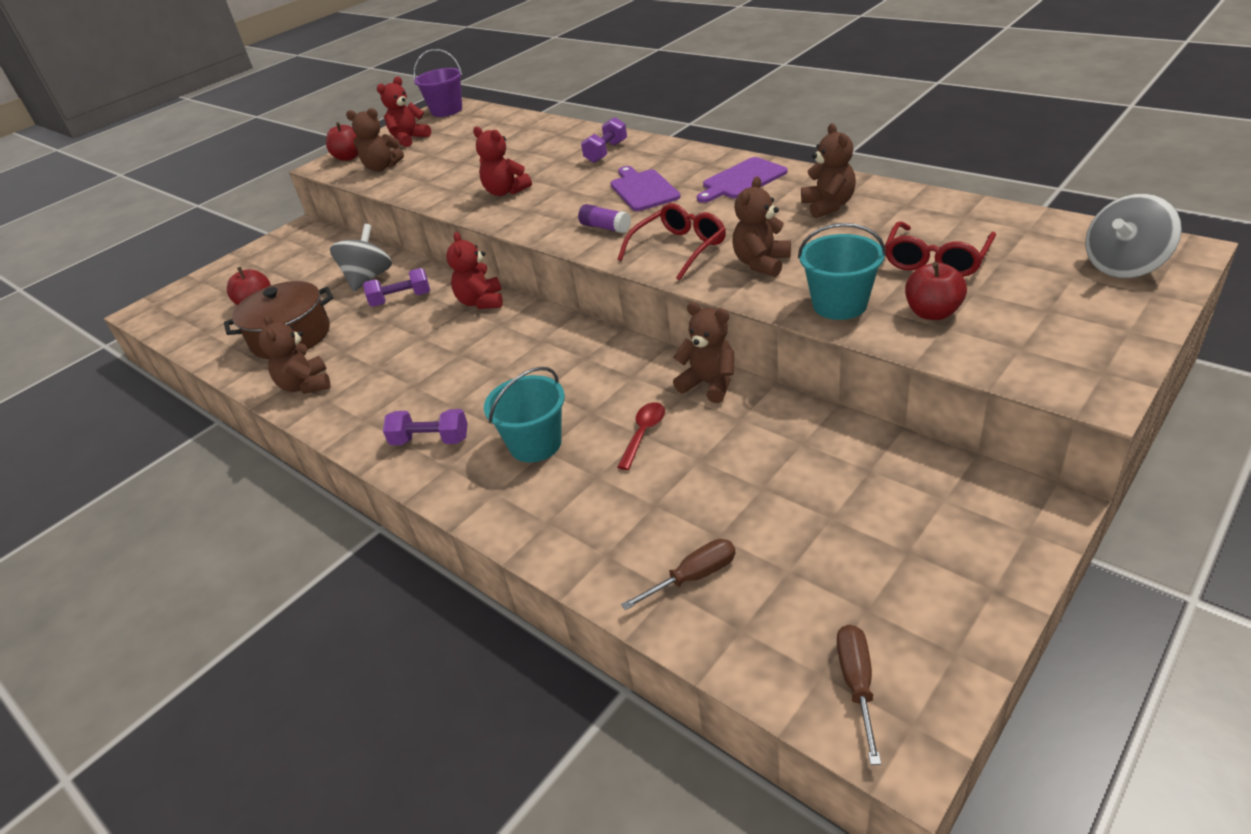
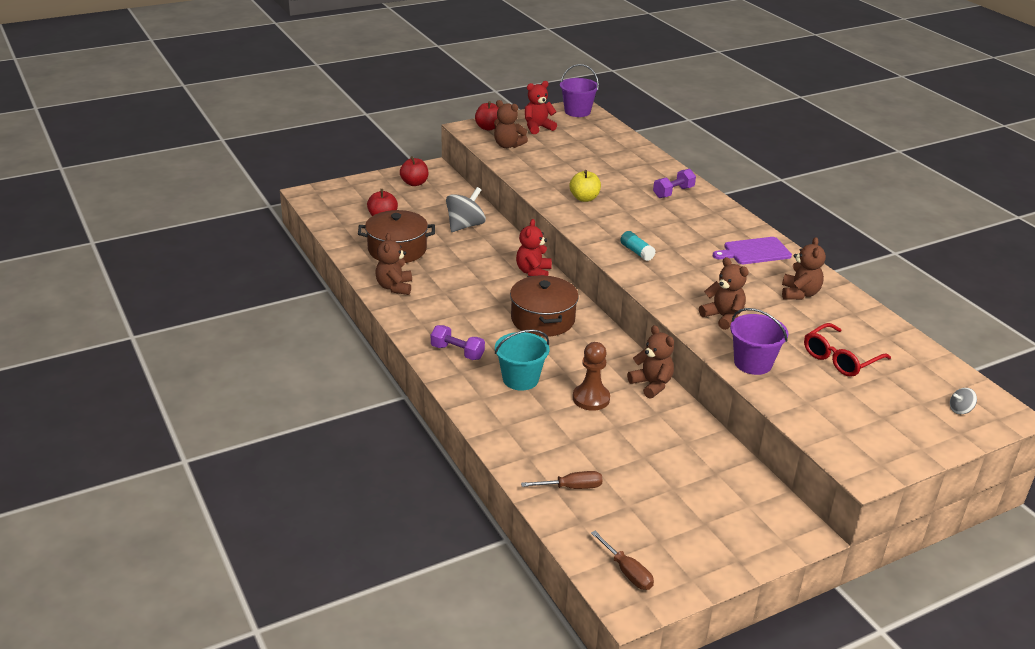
camera: 15 degrees right, 5 degrees down
(401, 299) = (480, 250): purple dumbbell -> none
(505, 192) = (584, 198): red teddy bear -> yellow apple
(523, 354) = (542, 319): none -> brown pot
(605, 227) = (636, 252): purple glue stick -> turquoise glue stick
(643, 189) = (680, 233): purple cutting board -> none
(643, 433) = (591, 398): red spoon -> brown pawn
(679, 249) = (676, 286): red glasses -> none
(761, 263) = (723, 317): brown teddy bear -> brown teddy bear turned 90 degrees clockwise
(839, 305) = (753, 363): turquoise bucket -> purple bucket
(857, 685) = (627, 571): brown screwdriver -> brown screwdriver turned 120 degrees clockwise
(932, 313) = (807, 391): red apple -> red apple (414, 183)
(1124, 266) = (960, 410): grey spinning top -> grey spinning top, size x0.47

